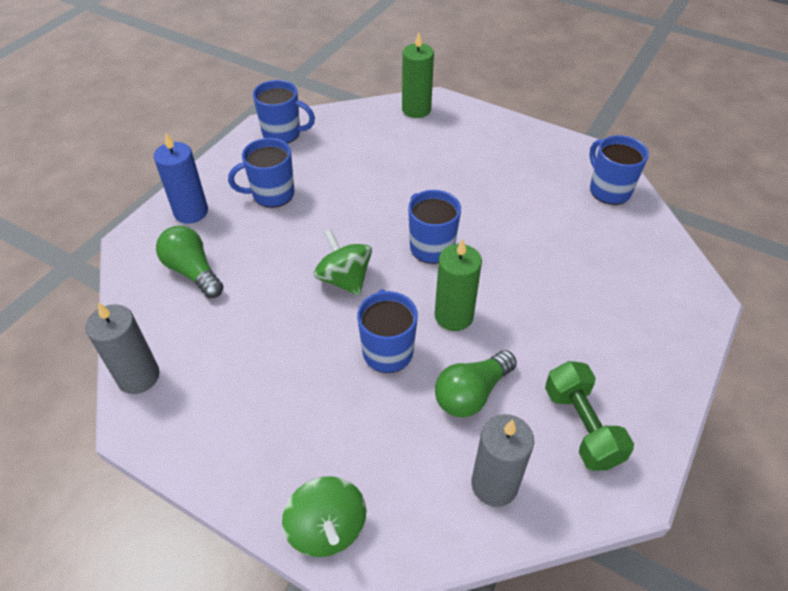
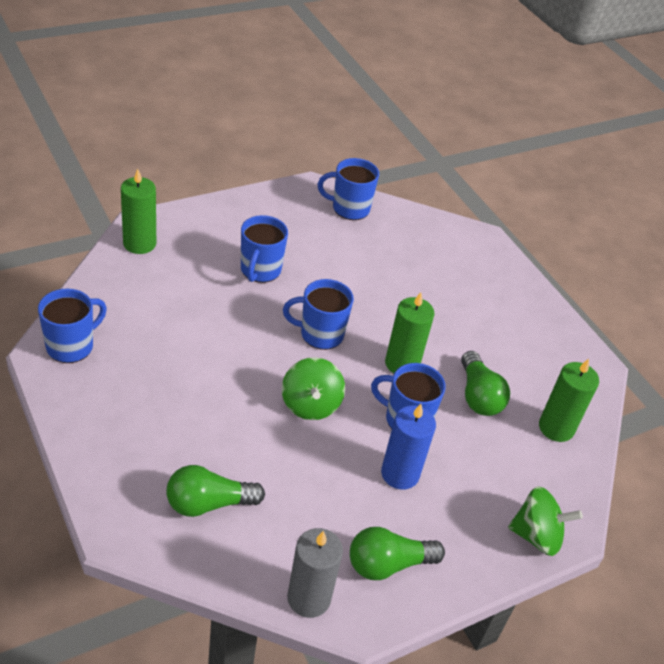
camera: 65 degrees left, 5 degrees down
(191, 212) = (120, 469): blue candle -> blue candle (400, 474)
(207, 415) = (388, 564): none -> green light bulb
(272, 194) = (156, 398): blue mug -> blue mug (260, 270)
(344, 279) = (310, 404): green spinning top -> green spinning top turned 90 degrees counterclockwise
(494, 484) = (556, 428): grey candle -> green candle
(581, 426) = (540, 359): green dumbbell -> none

